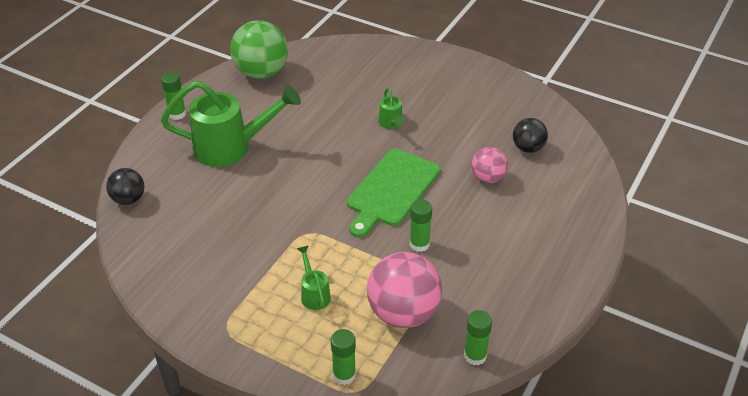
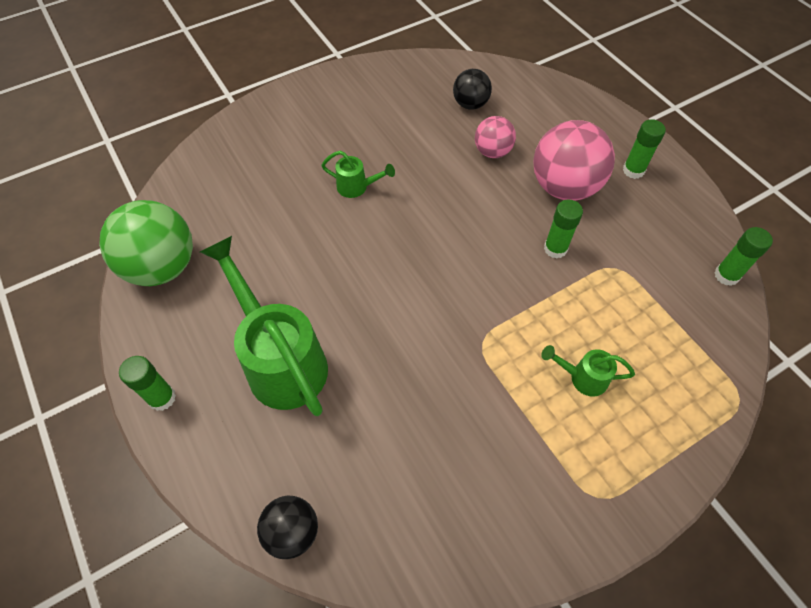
camera: 60 degrees left, 15 degrees up
(232, 147) = (280, 359): green watering can -> green watering can turned 60 degrees counterclockwise
(344, 375) = (714, 401): green glue stick -> green glue stick (633, 170)
(391, 190) = (461, 235): green cutting board -> none
(403, 313) = (646, 307): pink ball -> pink ball (564, 187)

